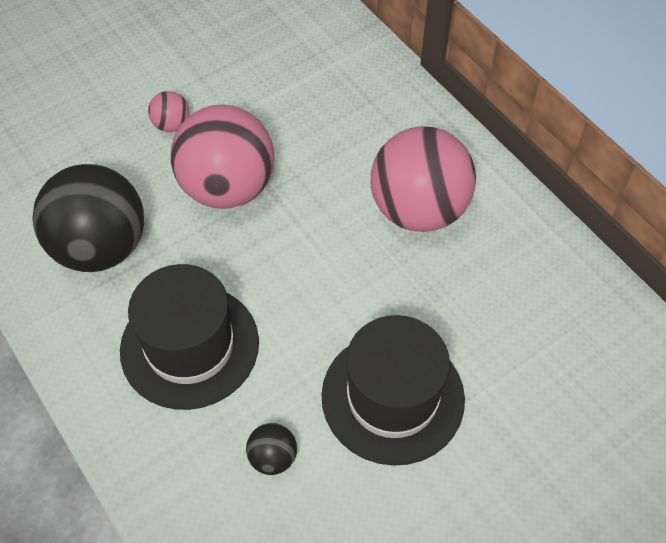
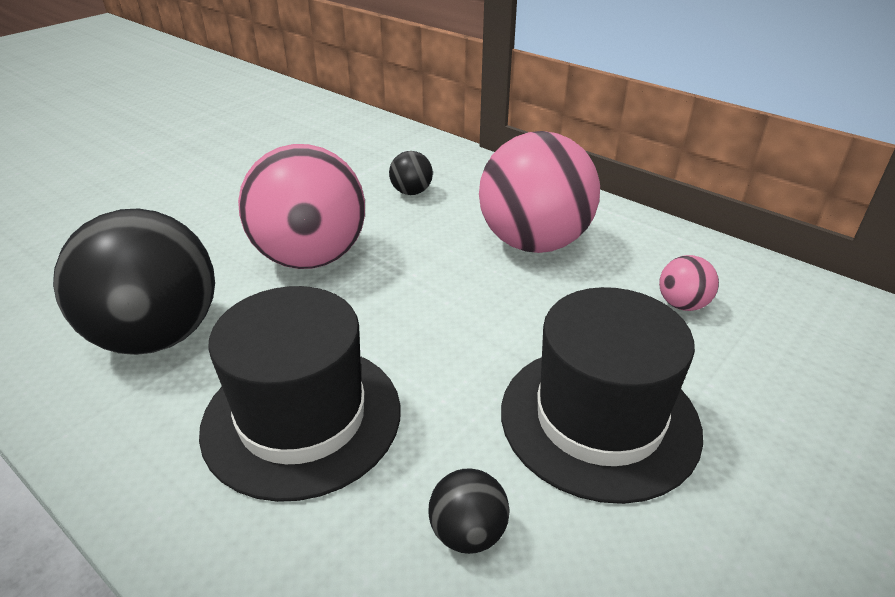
camera: 15 degrees left, 20 degrees down
(172, 125) = (232, 218): pink ball -> pink ball (682, 304)
(333, 121) = (411, 192): none -> black ball

